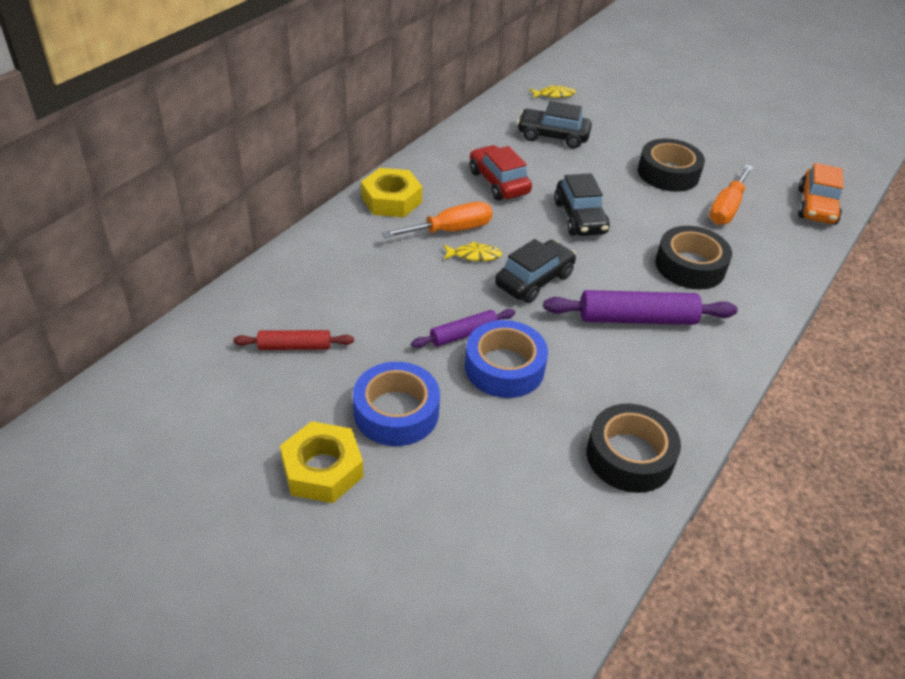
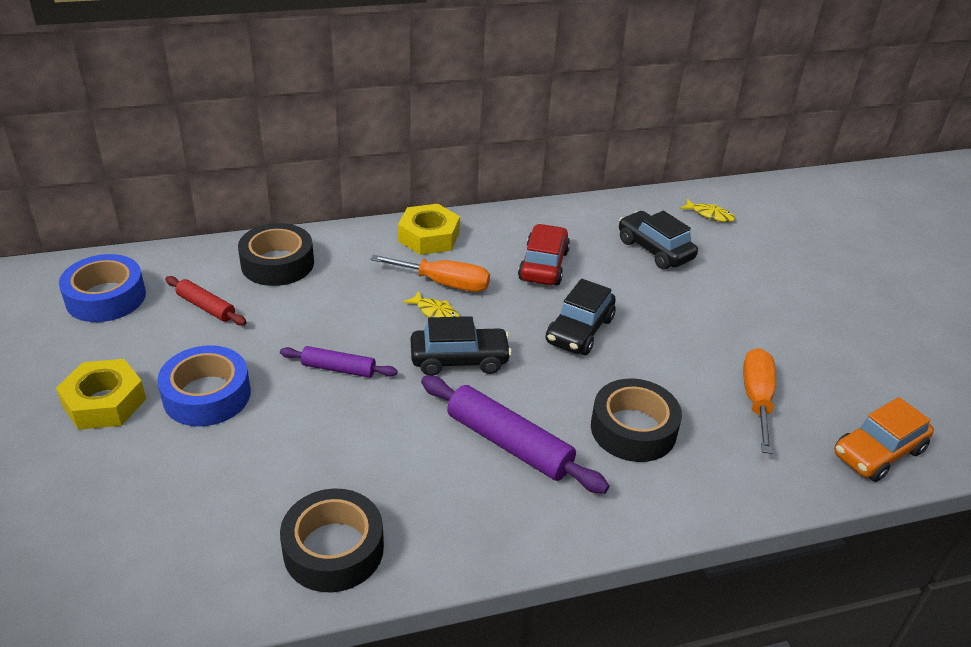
camera: 40 degrees right, 5 degrees down
(504, 367) = (333, 413): blue tape -> blue tape (106, 297)
(668, 173) = (735, 336): black tape -> black tape (277, 263)
(727, 208) = (756, 399): orange screwdriver -> orange screwdriver turned 120 degrees clockwise

